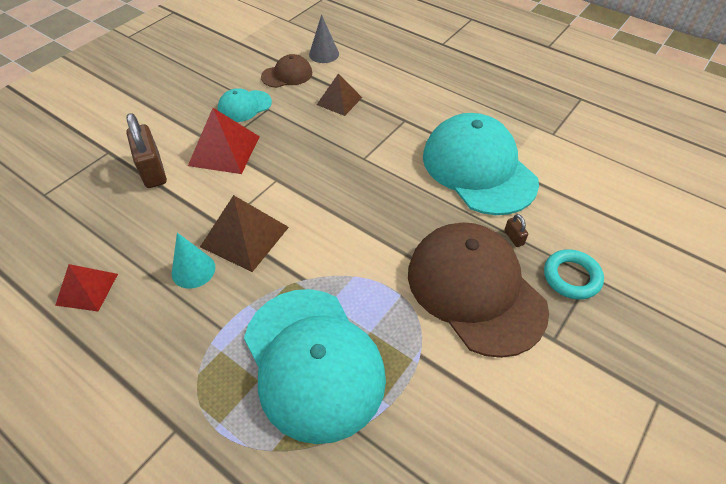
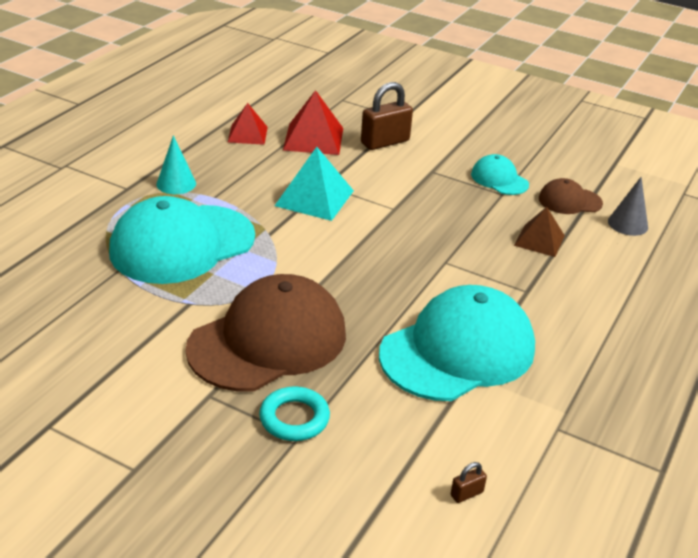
camera: 80 degrees right, 15 degrees down
(193, 270) = (272, 177): turquoise cone -> turquoise cone (176, 183)
(224, 151) = (425, 175): red pyramid -> red pyramid (313, 139)
(244, 237) = (314, 198): brown pyramid -> turquoise pyramid
(287, 75) = (569, 201): brown cap -> brown cap turned 120 degrees clockwise
(513, 238) = (347, 374): brown padlock -> brown padlock (466, 494)

